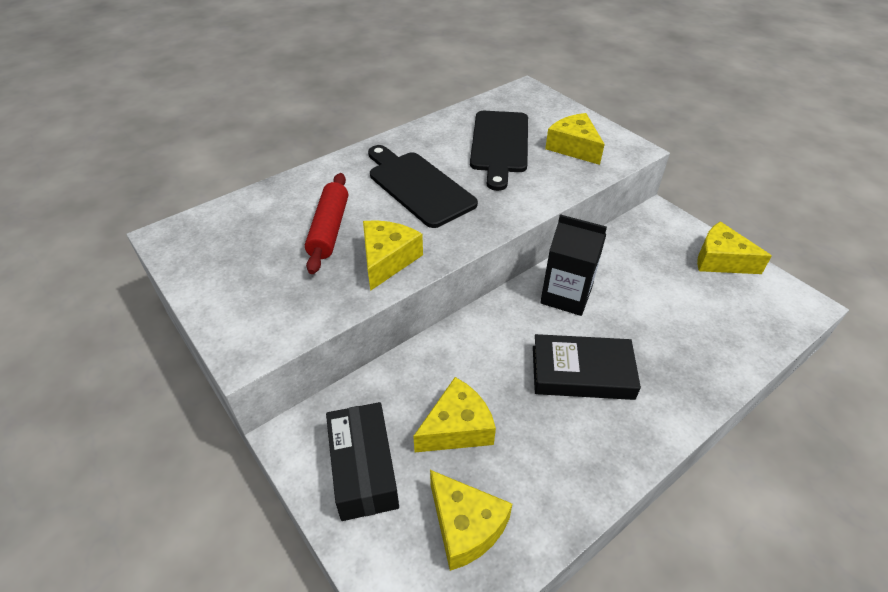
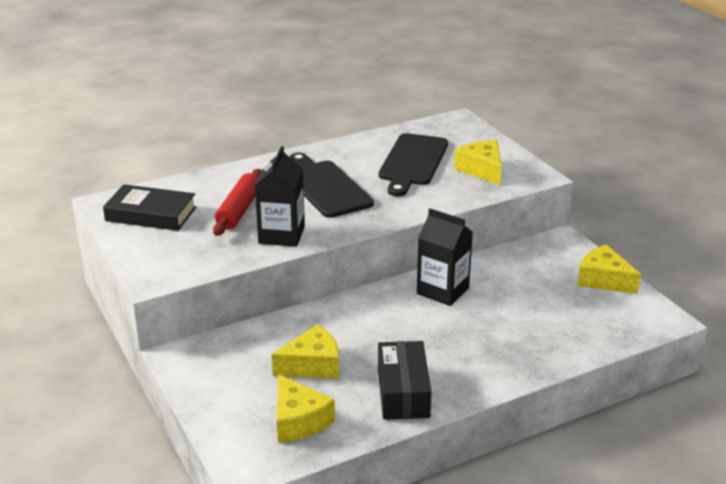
camera: 10 degrees right, 15 degrees down
(364, 469) = (229, 380): black box -> black box (403, 392)
(387, 260) = (281, 235): yellow cheese -> black carton
(582, 372) = (433, 343): black book -> black book (151, 214)

